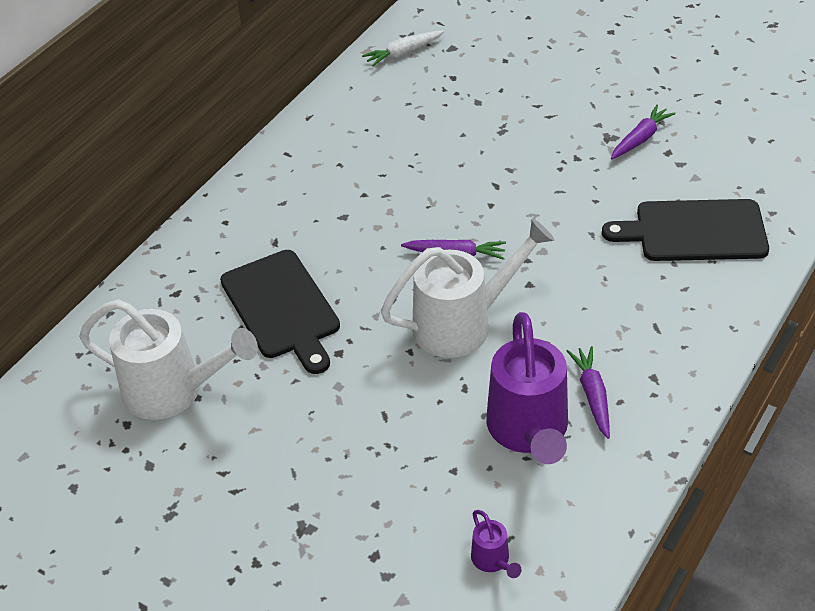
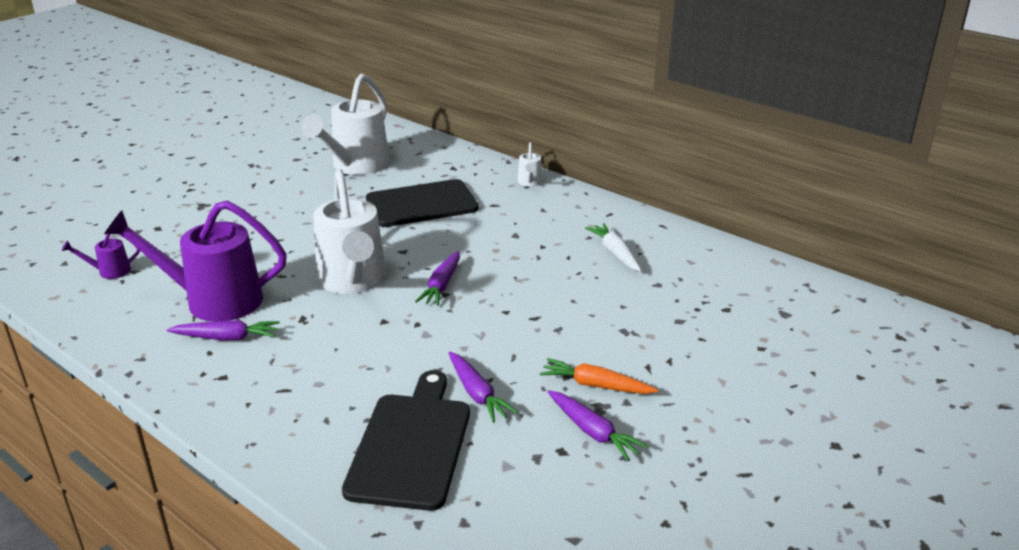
camera: 95 degrees right, 15 degrees down
(216, 220) = (529, 182): none -> white watering can
(403, 53) = (772, 282): white carrot -> white carrot (615, 253)
(583, 141) = (596, 385): none -> orange carrot
(618, 205) = (477, 394): none -> purple carrot

